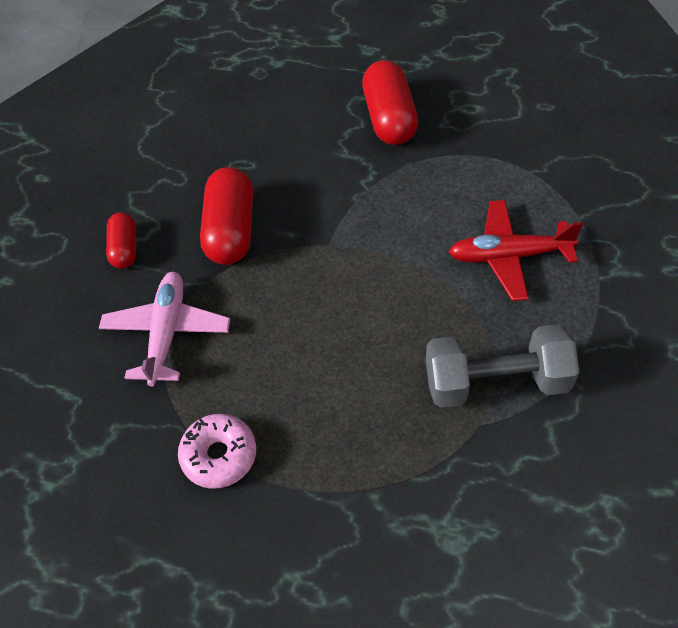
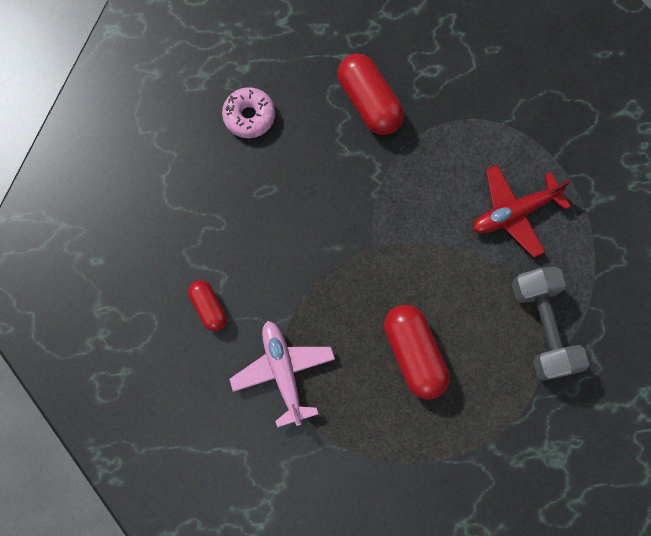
camera: 25 degrees left, 20 degrees up
(219, 455) = (372, 457): pink donut -> pink donut (249, 116)
(231, 230) = (288, 261): red capsule -> red capsule (414, 354)
(496, 382) = (542, 327): grey dumbbell -> grey dumbbell turned 75 degrees counterclockwise

